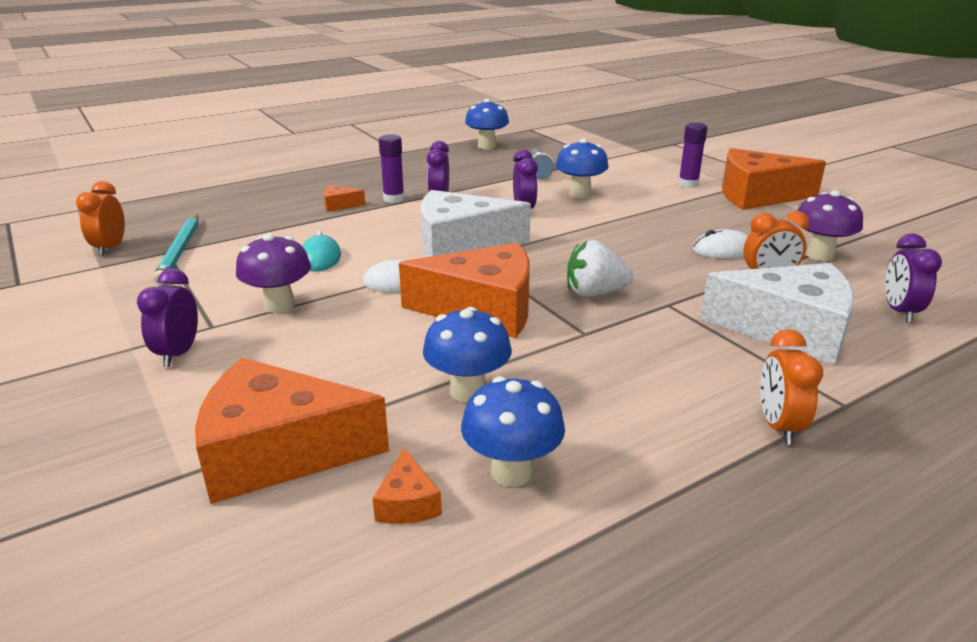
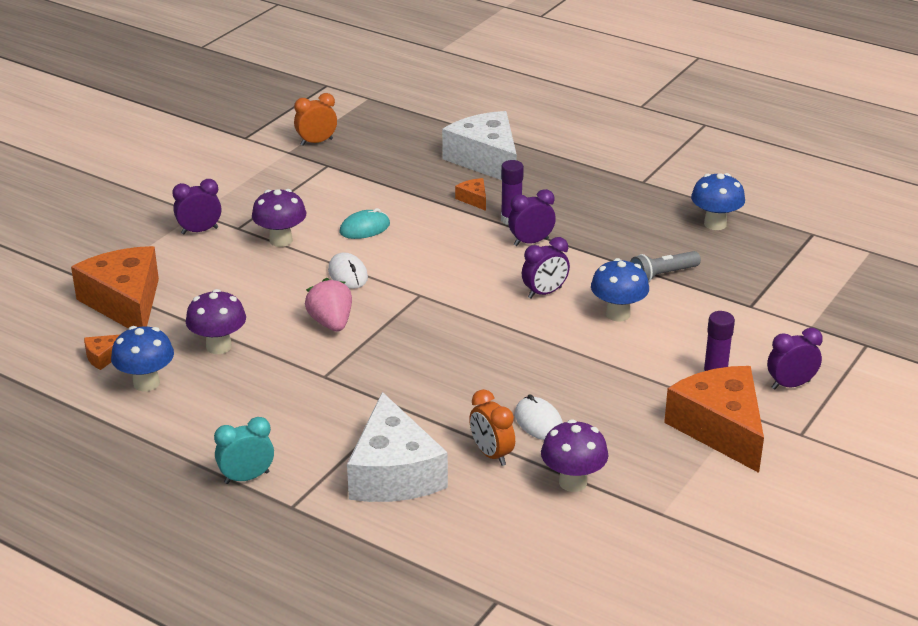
camera: 65 degrees right, 5 degrees up
(180, 250) = (333, 169): turquoise pencil -> none
(460, 245) = (438, 282): white cheese -> white cheese (486, 160)
(468, 391) = (218, 346): blue mushroom -> purple mushroom
(483, 309) = (331, 323): orange cheese -> pink strawberry
(595, 293) = (394, 367): white strawberry -> none
(778, 426) = (246, 477): orange clock -> turquoise clock
(899, 312) = (471, 534): purple clock -> purple clock (790, 385)

